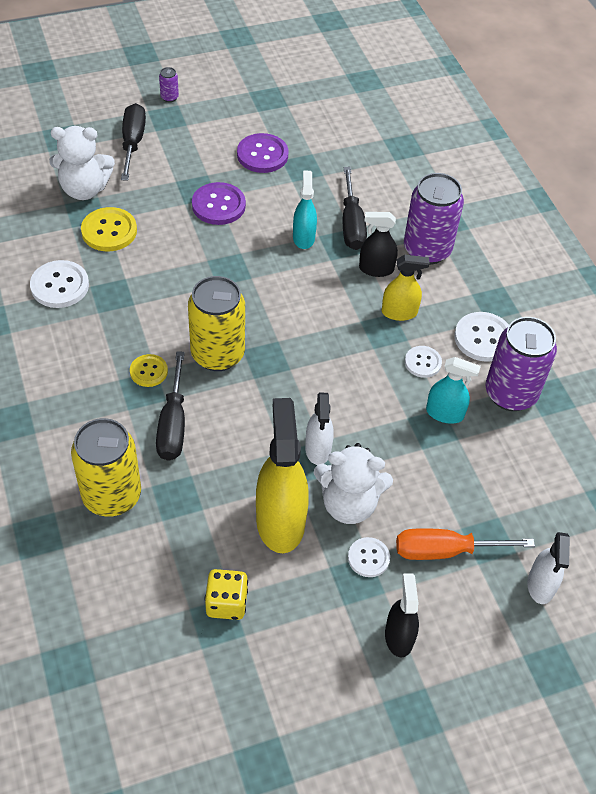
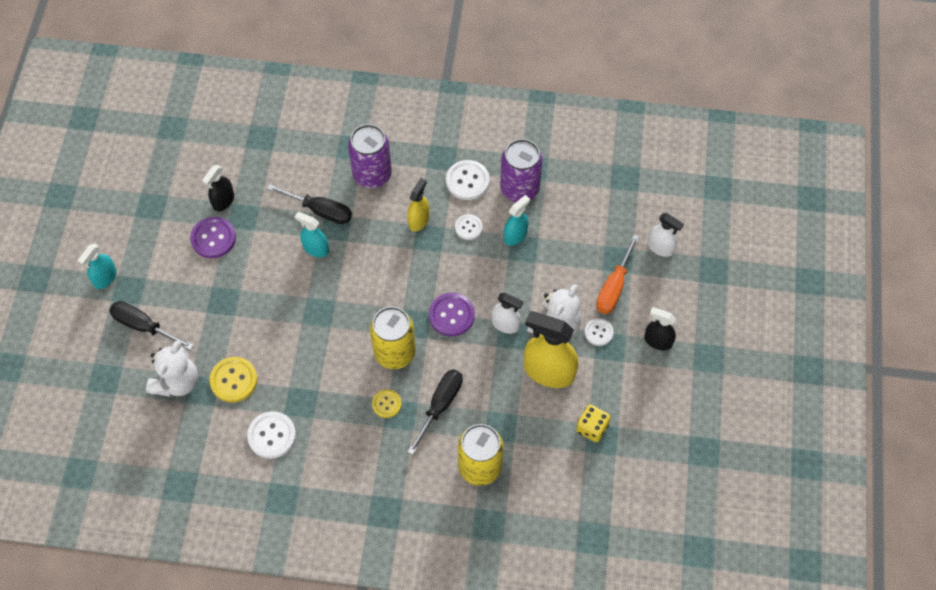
camera: 60 degrees left, 10 degrees up
(169, 97) = (105, 278): purple can -> turquoise spray bottle
(173, 424) = (440, 405): black screwdriver -> black screwdriver turned 90 degrees counterclockwise
(218, 205) = (250, 292): purple button -> purple button (451, 315)
(376, 269) = (372, 216): black spray bottle -> black spray bottle (223, 201)

